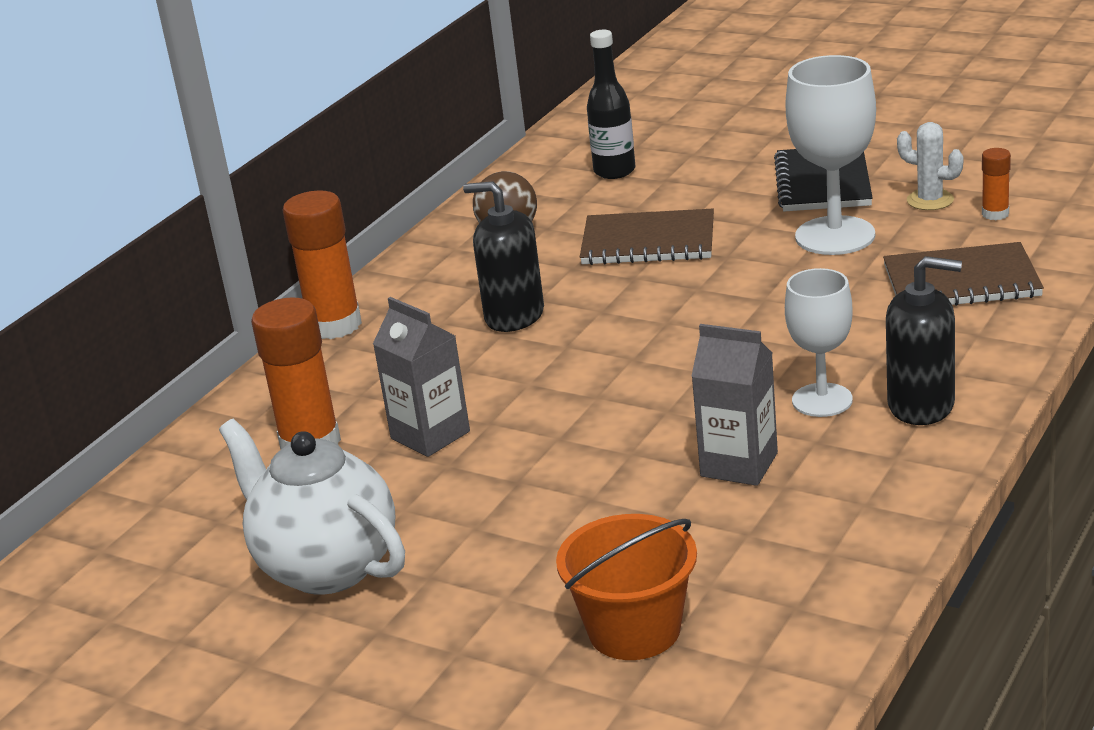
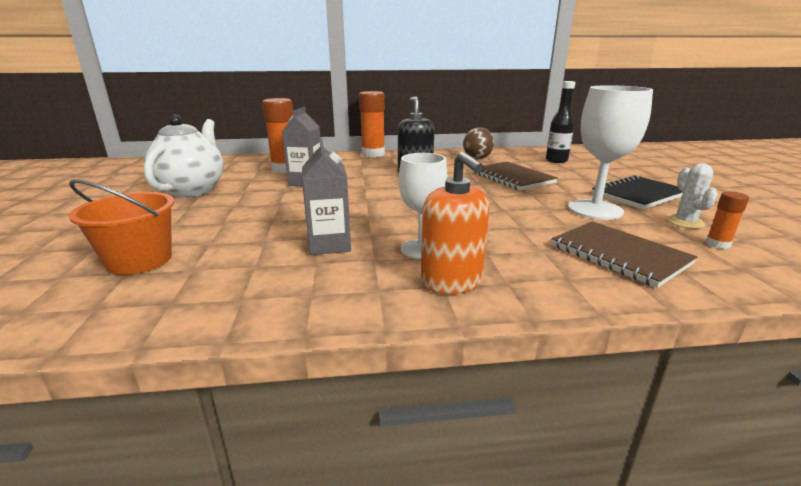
camera: 50 degrees right, 5 degrees down
(921, 405) = (452, 281): black soap dispenser -> orange soap dispenser

